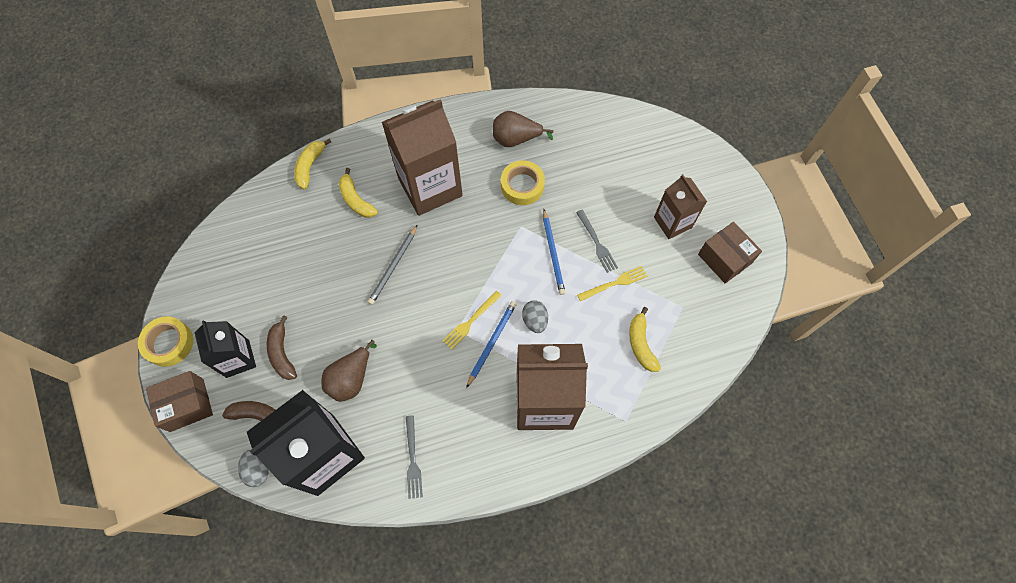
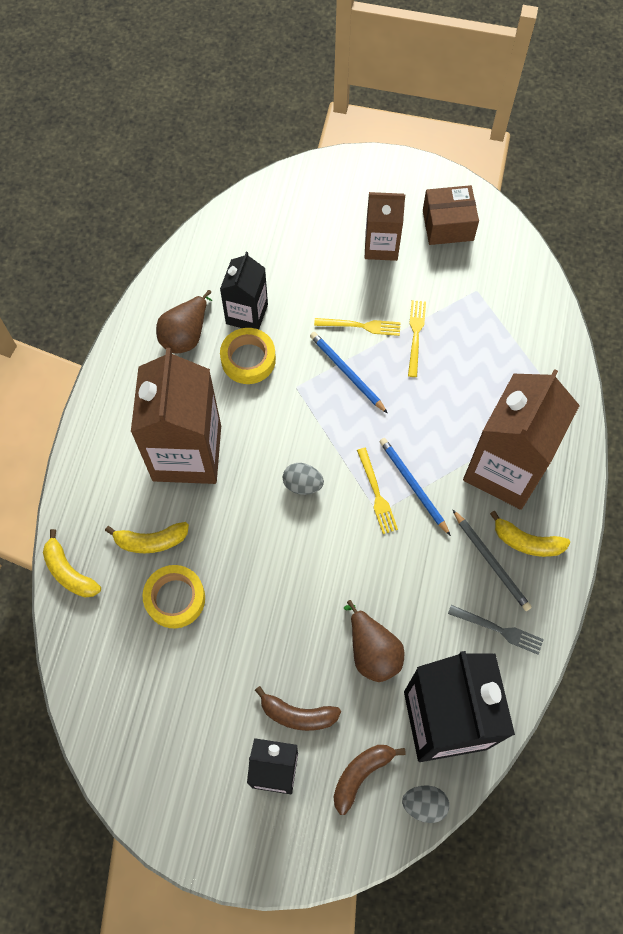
camera: 60 degrees left, 0 degrees up
(169, 343) = (206, 847): yellow tape -> yellow tape (175, 598)
(187, 405) = (299, 856): brown box -> none
(393, 266) = (262, 540): grey pencil -> grey pencil (491, 561)
(535, 320) = (412, 431): grey egg -> grey egg (302, 484)
(553, 253) = (347, 373): blue pencil -> blue pencil turned 150 degrees counterclockwise
(556, 166) = (247, 314): none -> black carton
(596, 243) = (361, 326): grey fork -> yellow fork
(641, 344) = (493, 348): yellow banana -> yellow banana (527, 542)

